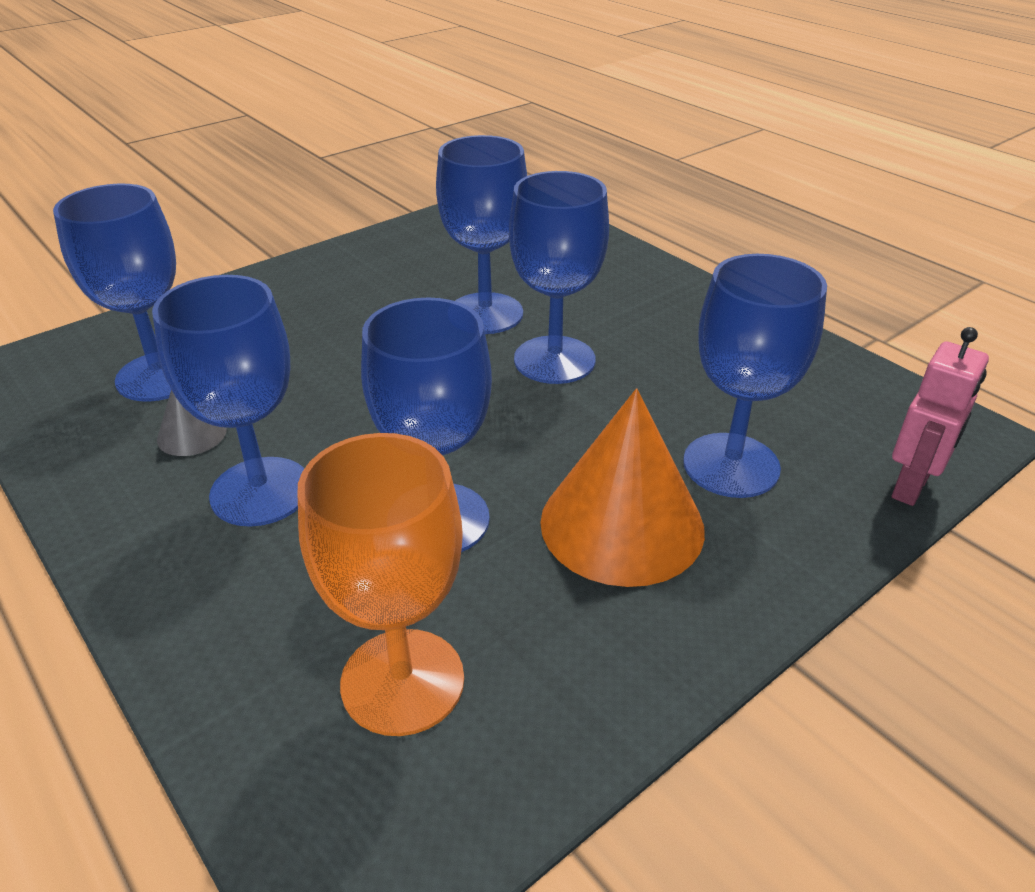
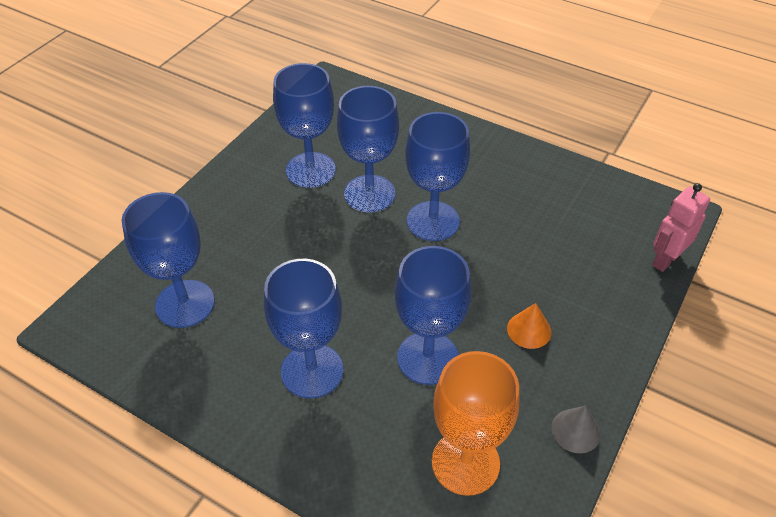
camera: 20 degrees left, 10 degrees up
(192, 434) = (239, 342): grey cone -> grey cone (575, 430)
(622, 524) = (529, 330): orange cone -> orange cone, size x0.46
(731, 465) = (568, 272): blue goblet -> blue goblet (310, 170)
(911, 487) = (665, 260): pink robot -> pink robot turned 150 degrees counterclockwise

